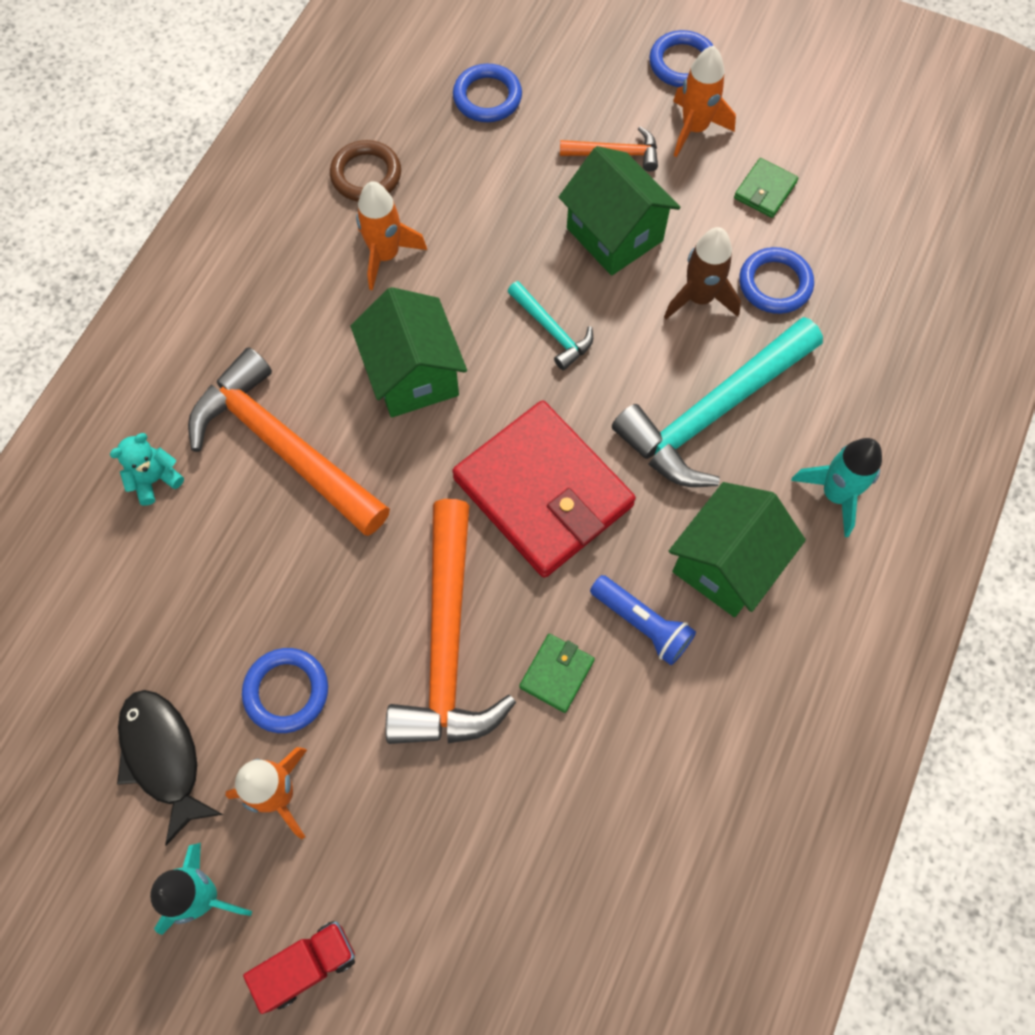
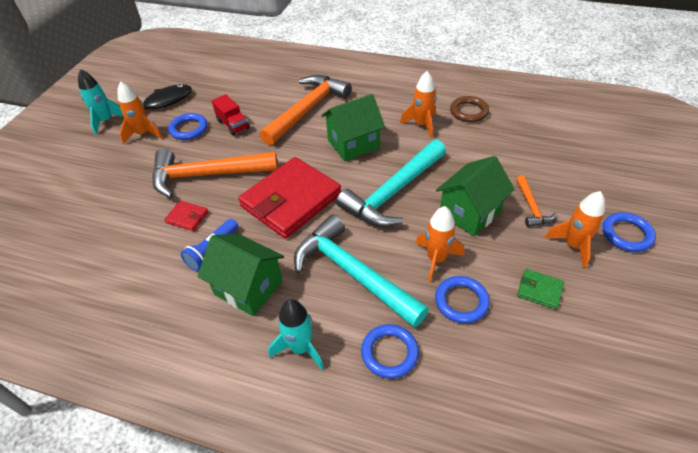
camera: 85 degrees right, 20 degrees down
(155, 479) = (288, 79): turquoise teddy bear -> none
(307, 965) = (69, 153): red truck -> red truck (233, 125)
(487, 97) = (544, 147): blue ring -> blue ring (389, 353)
(552, 331) = (393, 192): turquoise hammer -> turquoise hammer, size x2.11
(556, 673) = (187, 217): green wallet -> red wallet
(699, 298) = (436, 259): brown rocket -> orange rocket

